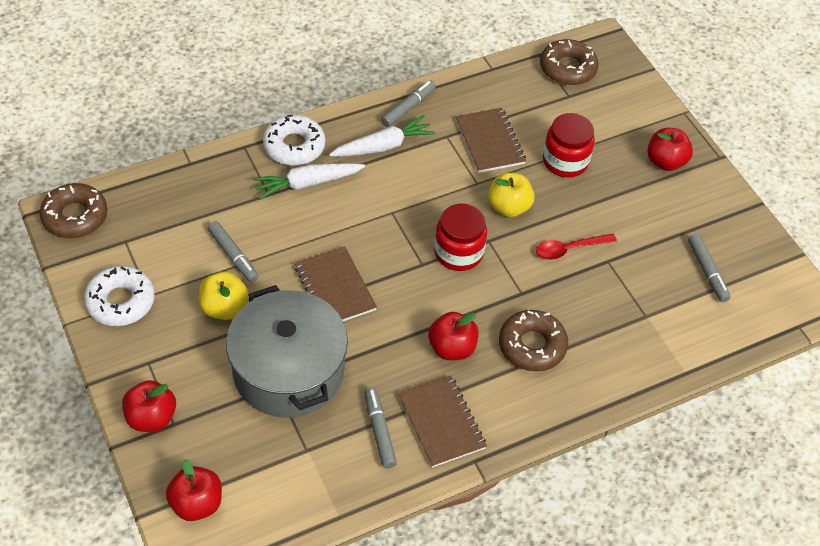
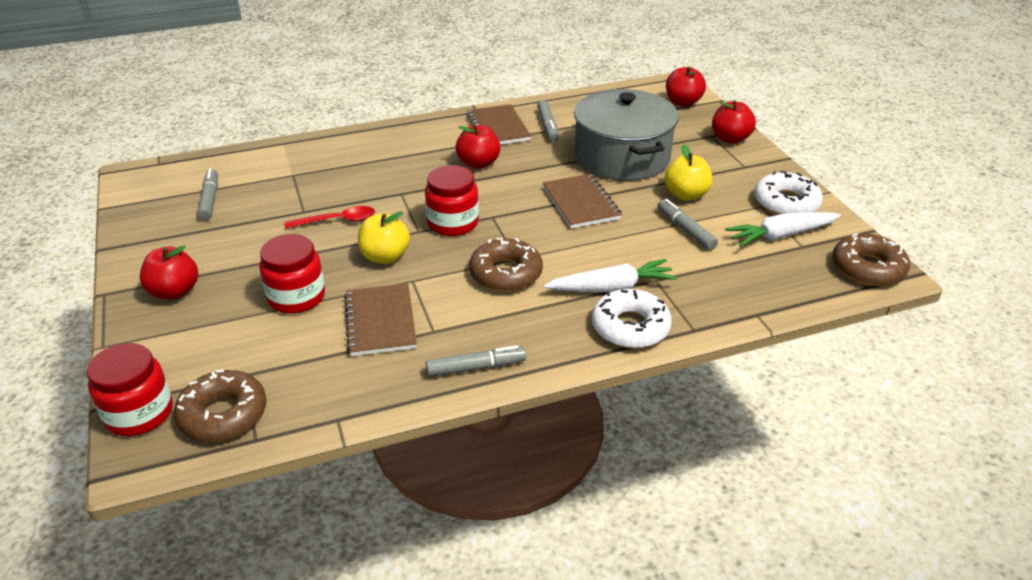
camera: 170 degrees left, 15 degrees down
(383, 146) = (517, 322): white carrot -> white carrot (780, 235)
(408, 108) = (476, 367): grey marker -> grey marker turned 150 degrees counterclockwise
(532, 346) = (407, 162): brown donut -> brown donut (506, 273)
(622, 67) = (139, 413): none -> red jar

